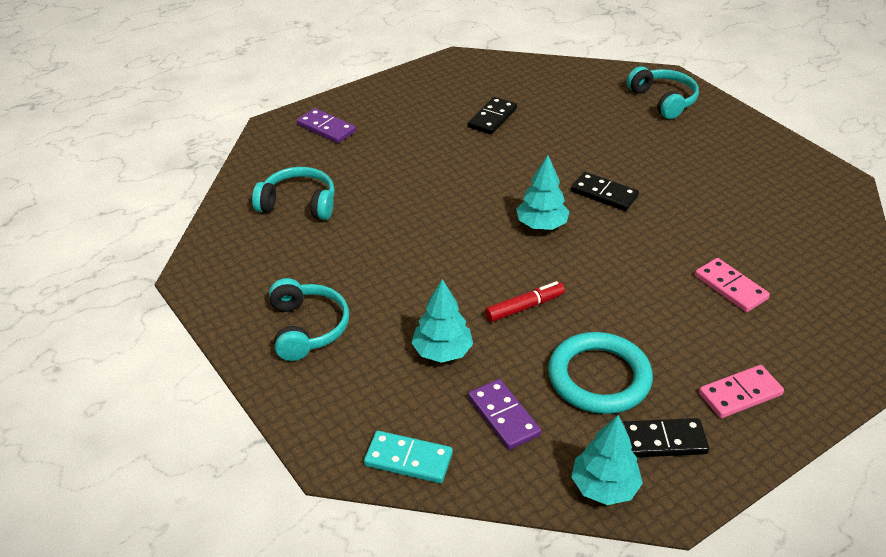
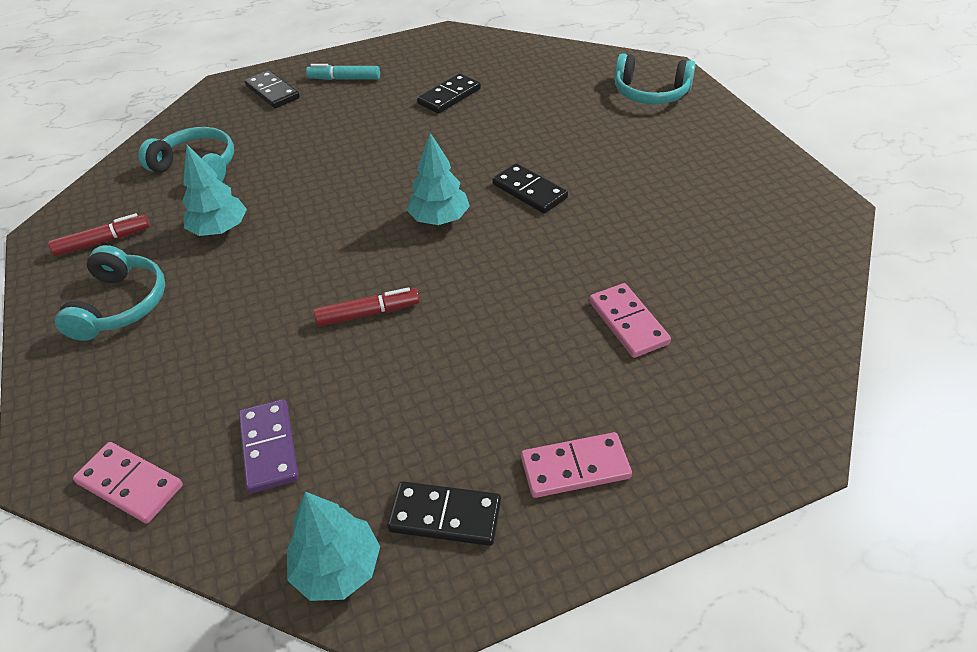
camera: 15 degrees right, 5 degrees up
(254, 278) = (103, 241): none -> red marker
(326, 128) = (272, 92): purple domino -> black domino
(387, 110) = (344, 79): none -> turquoise marker
(408, 459) = (130, 484): turquoise domino -> pink domino
(442, 351) = (246, 354): turquoise tree -> turquoise tree (220, 229)
(599, 377) = (408, 415): turquoise ring -> none
(663, 100) = (650, 93): turquoise headphones -> turquoise headphones turned 120 degrees clockwise

